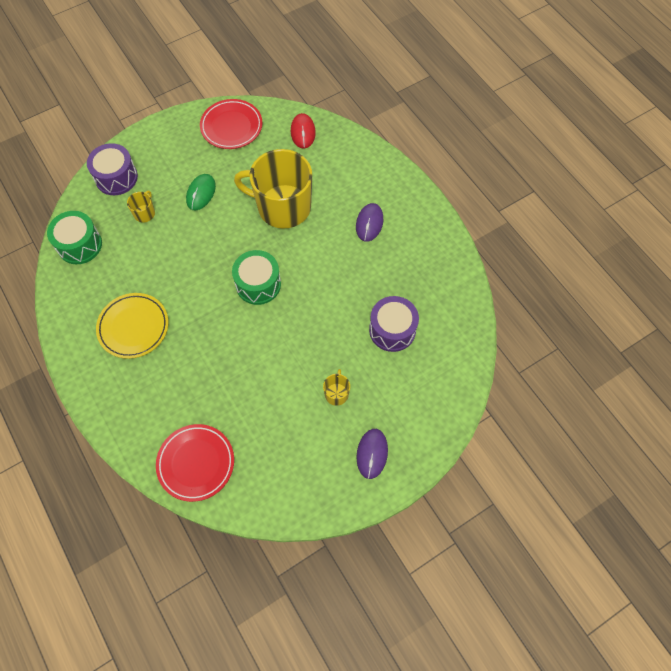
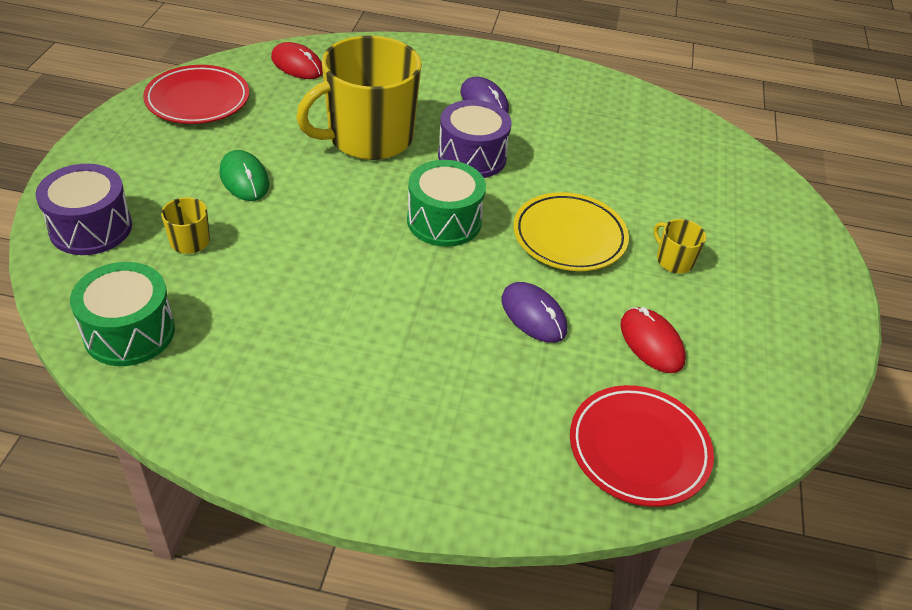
camera: 50 degrees left, 20 degrees down
(133, 327) = (345, 368): yellow plate -> yellow plate (569, 237)
(266, 424) = (651, 343): none -> red mouse
(372, 453) = (785, 286): purple mouse -> purple mouse (533, 315)
(392, 330) = (639, 172): purple drum -> purple drum (472, 157)

